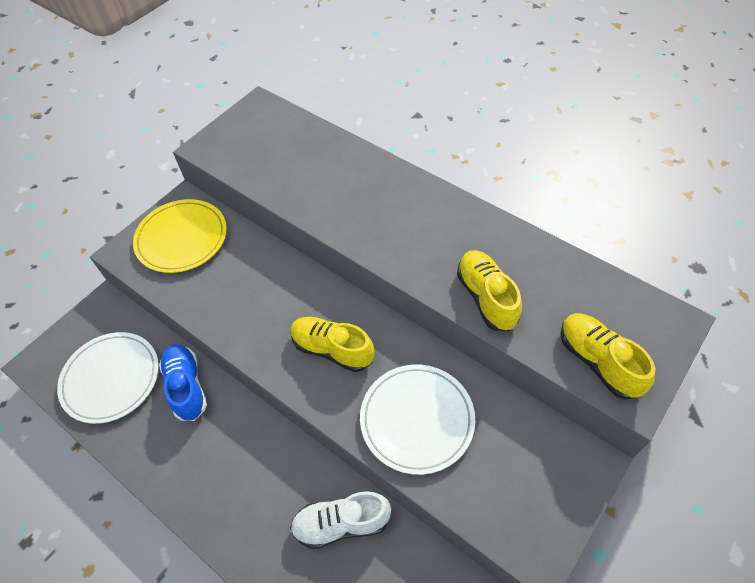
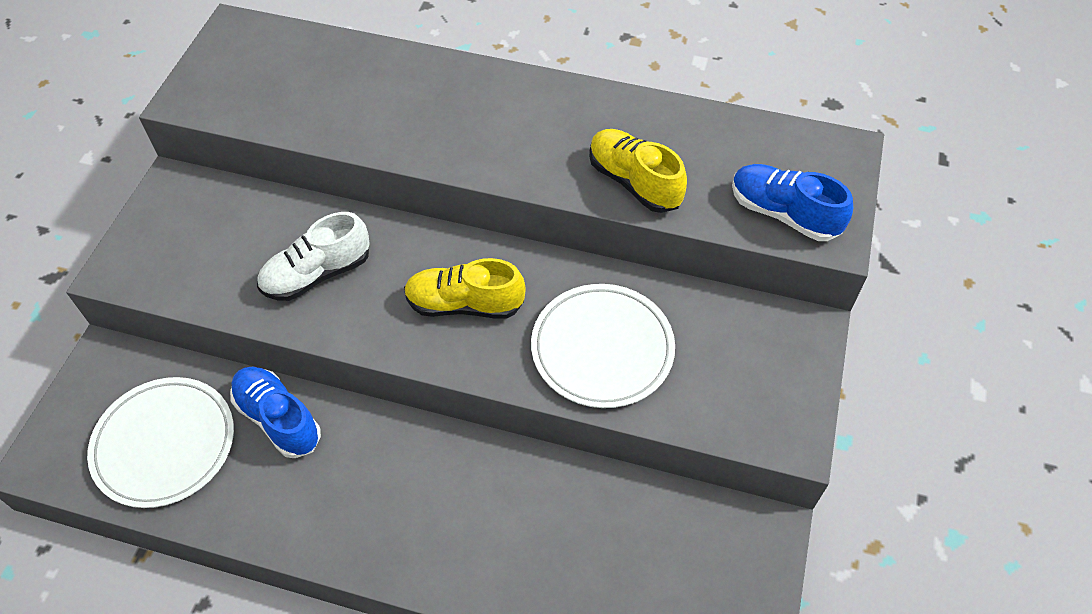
camera: 25 degrees left, 0 degrees up
(182, 238) = (194, 231): yellow plate -> none
(341, 523) = (553, 503): white shoe -> white shoe (317, 274)
(598, 361) = (783, 214): yellow shoe -> blue shoe

